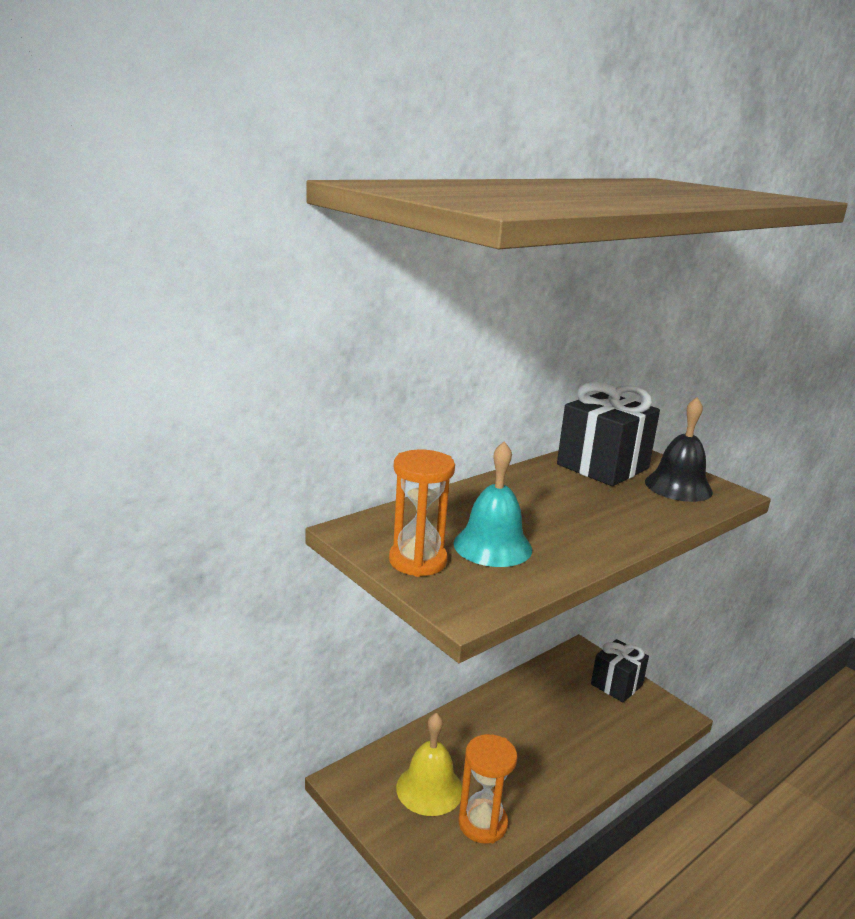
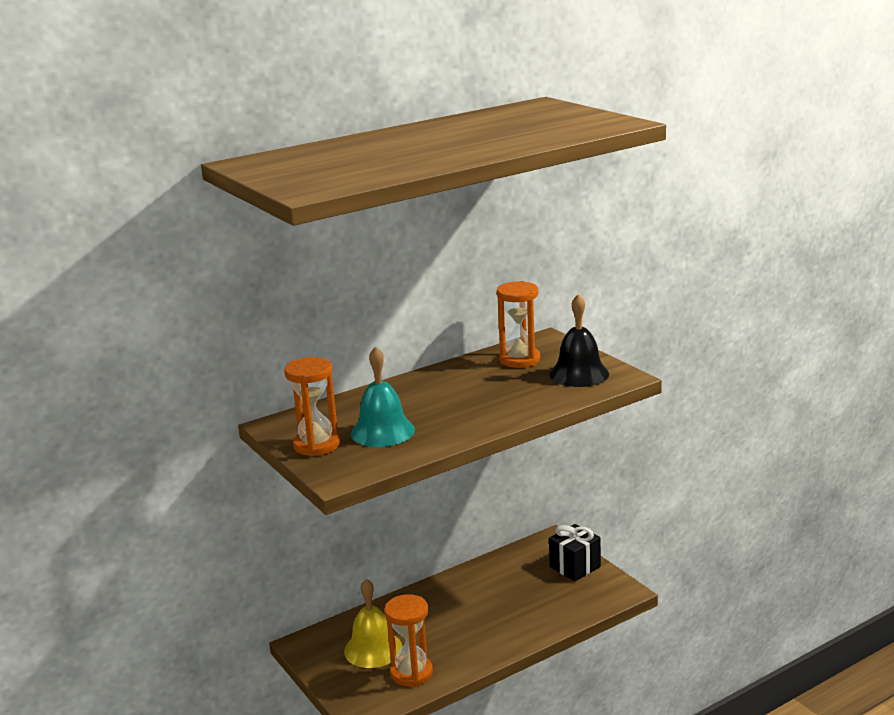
camera: 10 degrees right, 0 degrees up
(602, 466) = (519, 360): black gift -> orange hourglass

